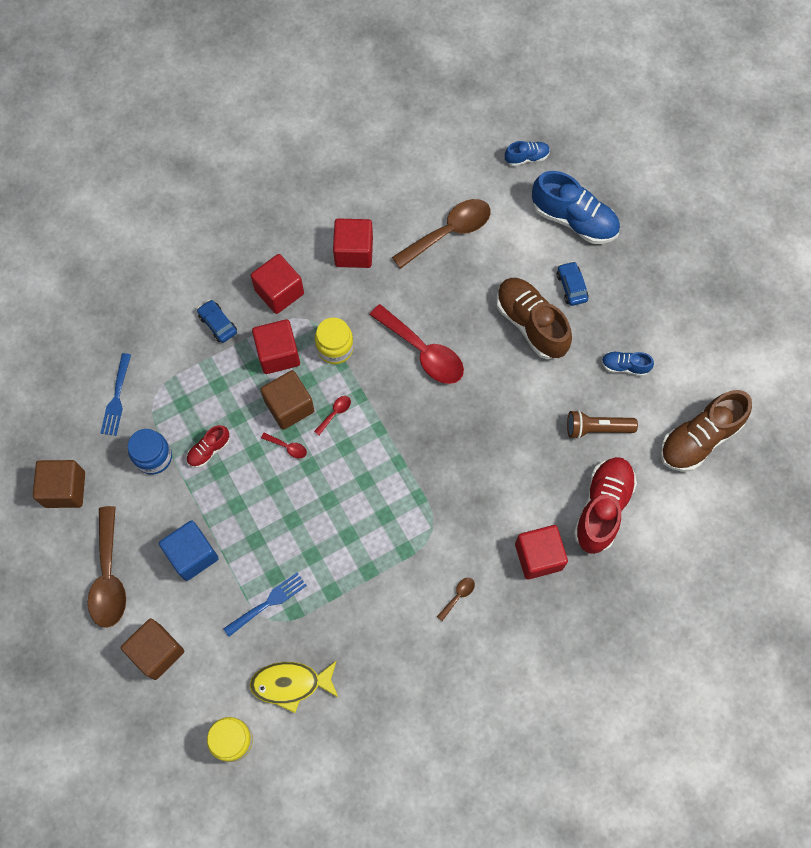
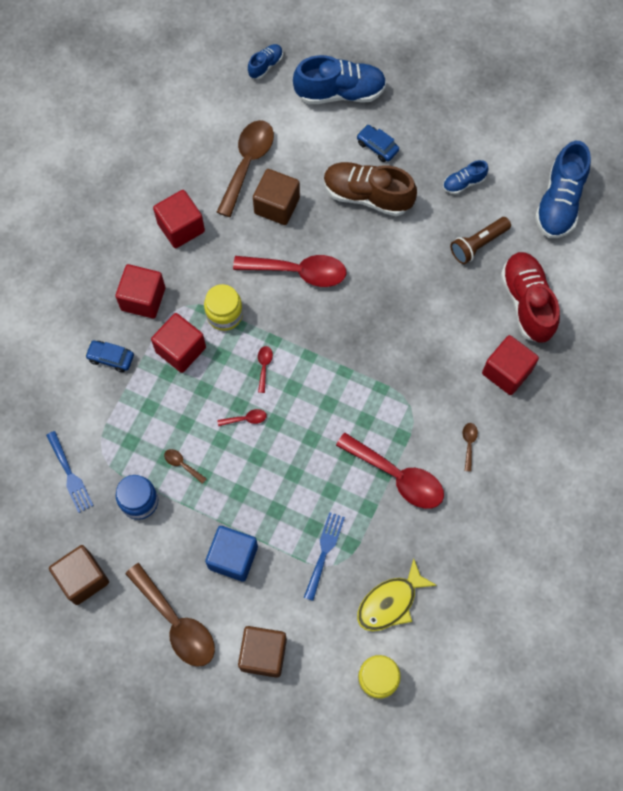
camera: 35 degrees left, 0 degrees up
(209, 450) = (182, 464): red shoe -> brown spoon
(289, 406) = (222, 385): brown cube -> brown cube (277, 205)
(376, 582) = (397, 476): none -> red spoon
(699, 438) = (559, 202): brown shoe -> blue shoe

